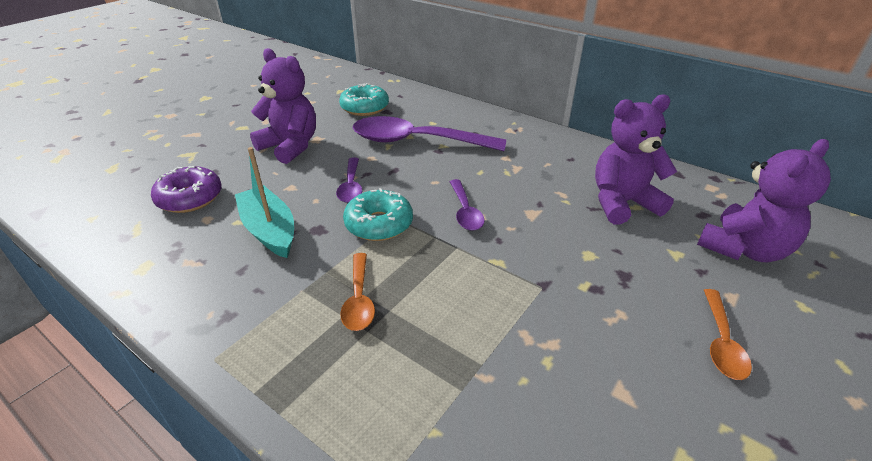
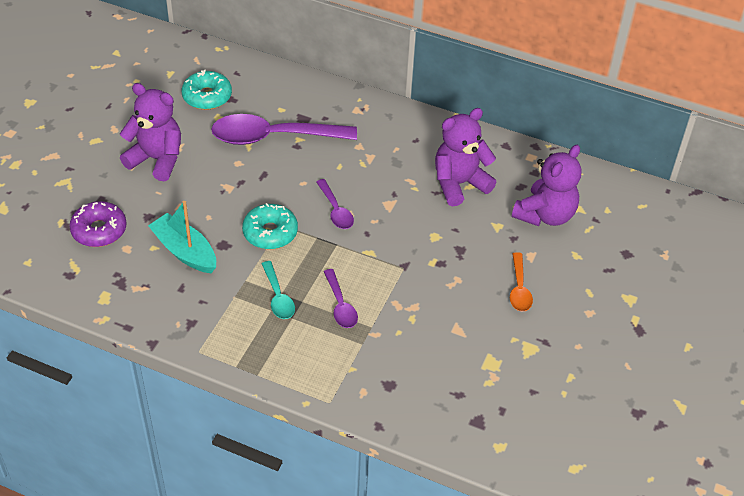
camera: 15 degrees left, 10 degrees up
(351, 186) = (233, 198): purple spoon -> purple spoon (340, 305)
(359, 299) = (278, 297): orange spoon -> turquoise spoon

